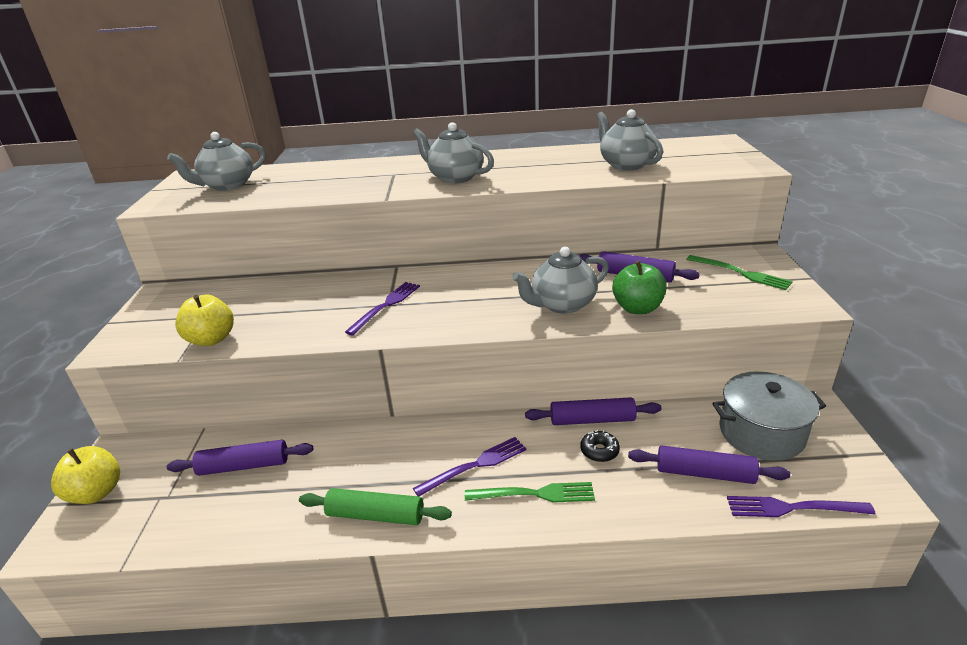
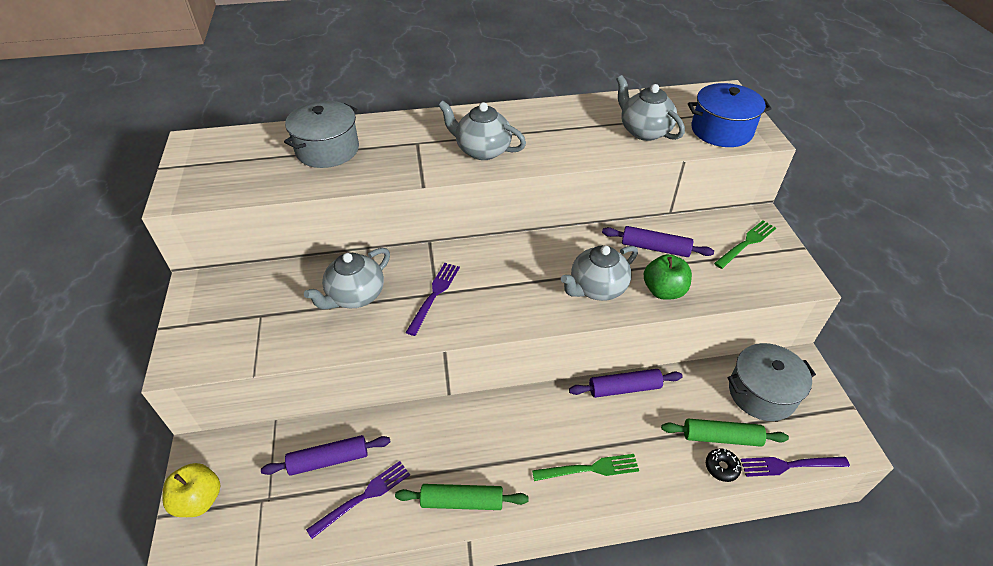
camera: 10 degrees left, 15 degrees up
(211, 339) = (277, 347): yellow apple -> none
(227, 185) = (244, 161): grey teapot -> grey teapot (355, 296)
(307, 178) = (327, 150): none -> grey pot
(475, 465) = (535, 443): purple fork -> purple fork (363, 496)
(599, 451) = (635, 421): black donut -> black donut (721, 467)
(704, 473) = (721, 437): purple rolling pin -> green rolling pin
(710, 163) = (721, 130): none -> blue pot
(741, 273) = (746, 243): green fork -> green fork turned 75 degrees counterclockwise

